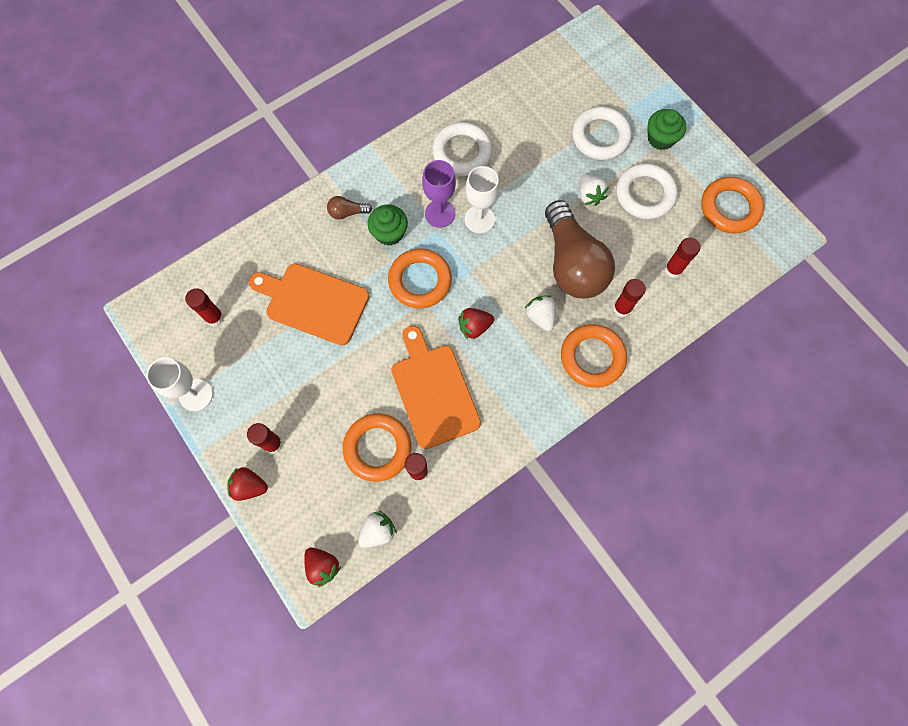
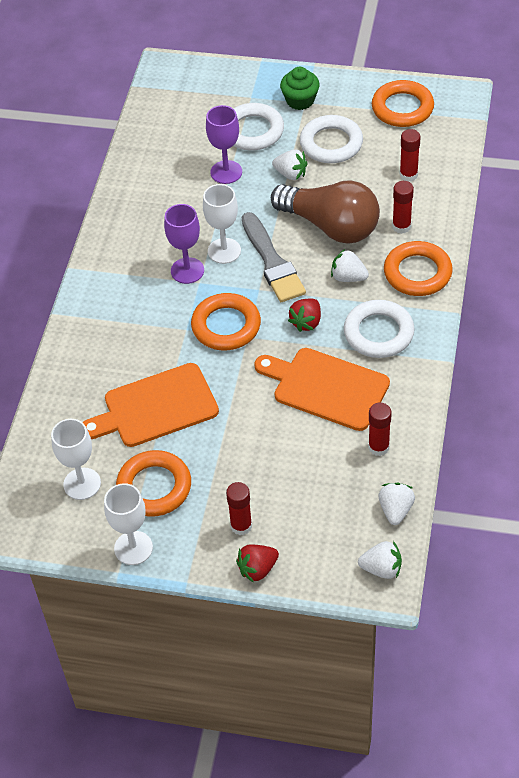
camera: 40 degrees left, 20 degrees down
(214, 317) = (82, 484): red glue stick -> white goblet
(323, 566) = (381, 569): red strawberry -> white strawberry
(347, 212) = (108, 326): brown light bulb -> none
(377, 448) = (328, 459): orange ring -> orange ring (154, 487)
(389, 233) = (161, 314): green cupcake -> none
(462, 152) = (155, 218): white ring -> white ring (378, 333)
(502, 257) = (272, 262): none -> grey brush
(546, 155) = (226, 172): none -> purple goblet

